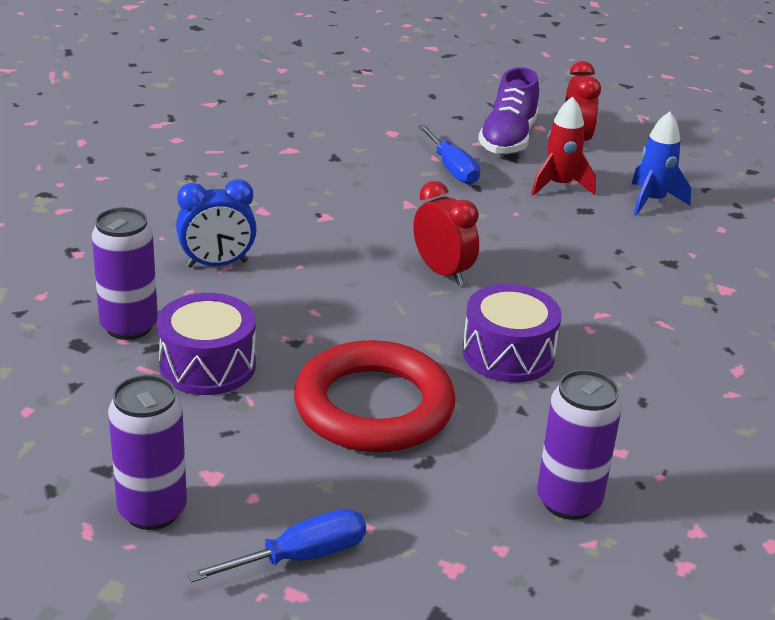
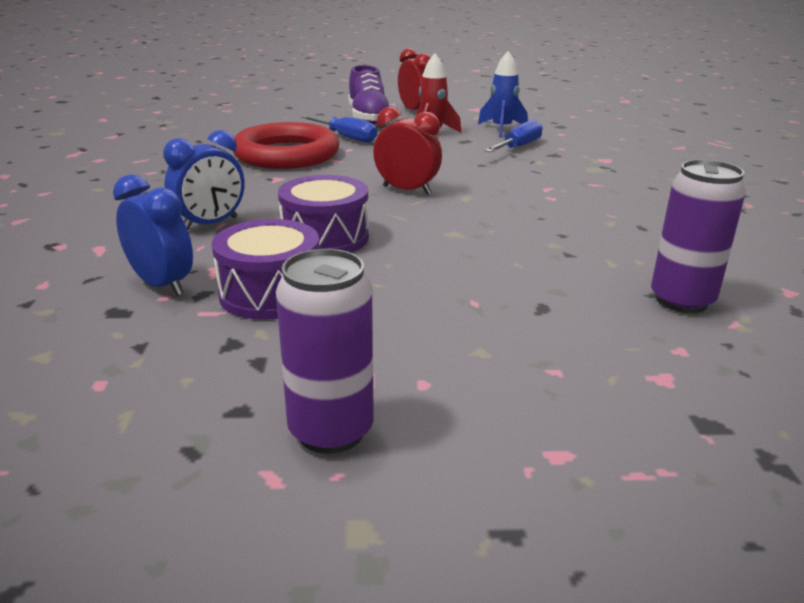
camera: 25 degrees left, 5 degrees down
(129, 326) = (162, 285): purple can -> blue clock
(300, 557) = (525, 419): blue screwdriver -> blue screwdriver (518, 147)
(374, 406) = (453, 282): red ring -> red ring (286, 154)
(508, 354) = (514, 224): purple drum -> purple drum (325, 237)

